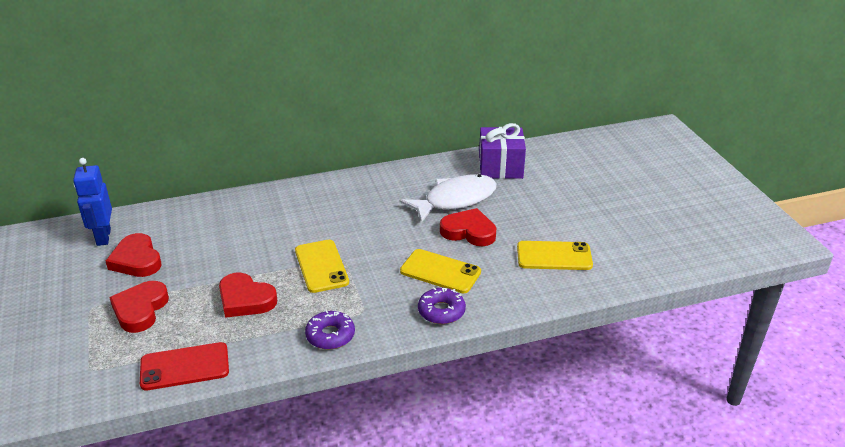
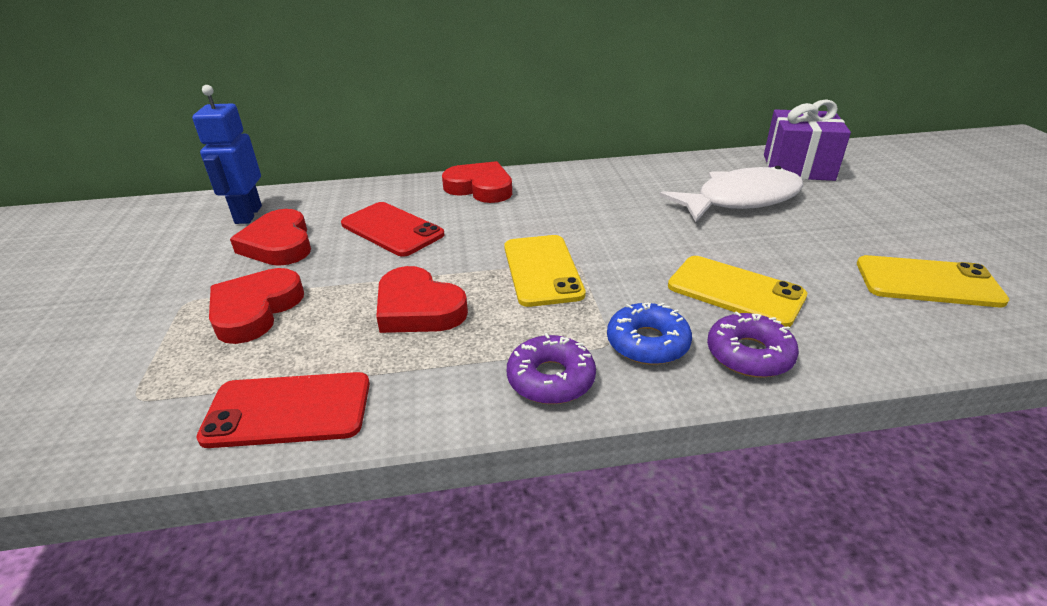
camera: 10 degrees right, 0 degrees up
(214, 242) = (392, 229): none -> red phone
(385, 309) = (647, 343): none -> blue donut
(469, 231) = (770, 239): red heart -> red heart (480, 188)

